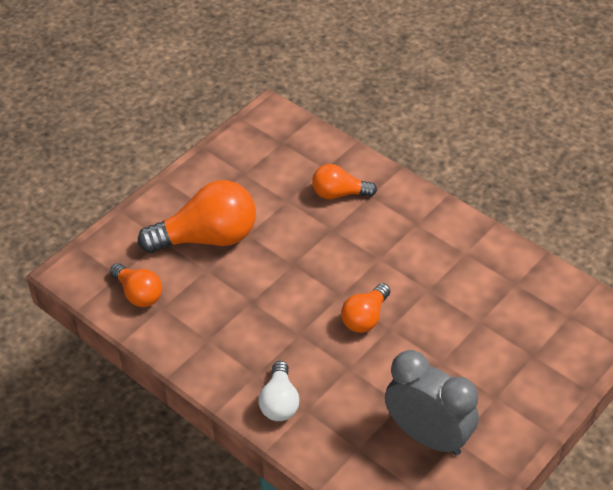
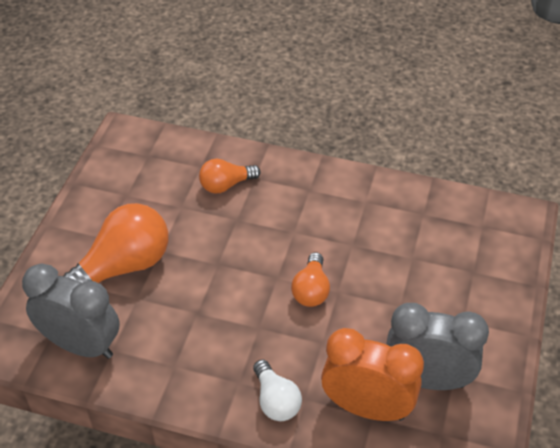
camera: 25 degrees left, 0 degrees up
(138, 294) = (81, 345): orange light bulb -> grey clock
(357, 439) = (367, 408): none -> orange clock

